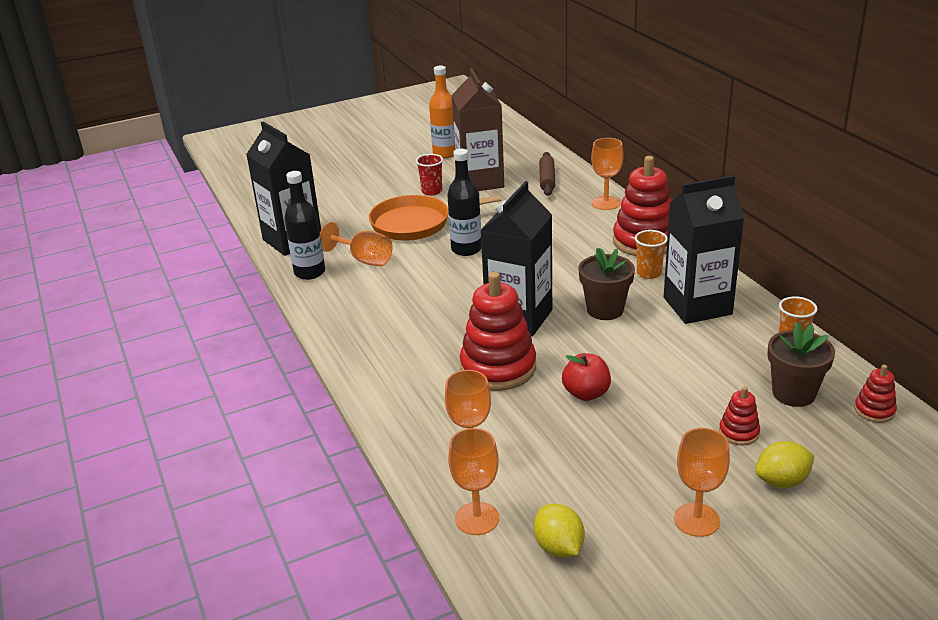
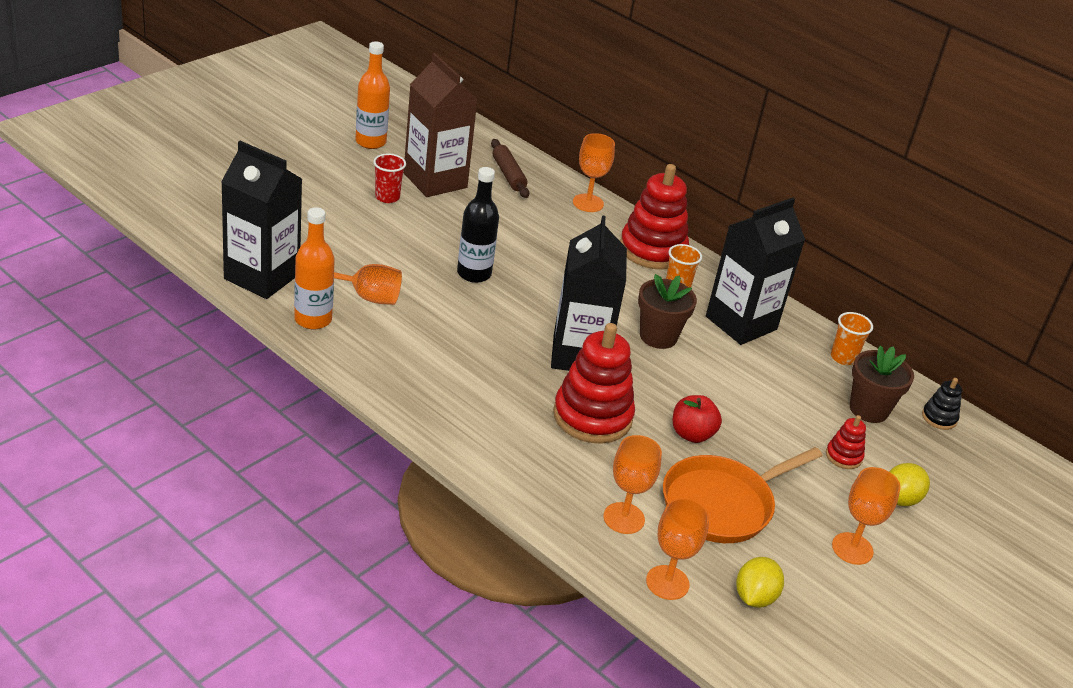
camera: 30 degrees left, 5 degrees up
(309, 272) = (313, 319): black bottle -> orange bottle
(416, 223) = (396, 243): orange pan -> orange pan (722, 504)
(559, 547) = (754, 597): yellow lemon -> yellow lemon turned 75 degrees clockwise
(874, 410) = (939, 418): red stacking toy -> black stacking toy

